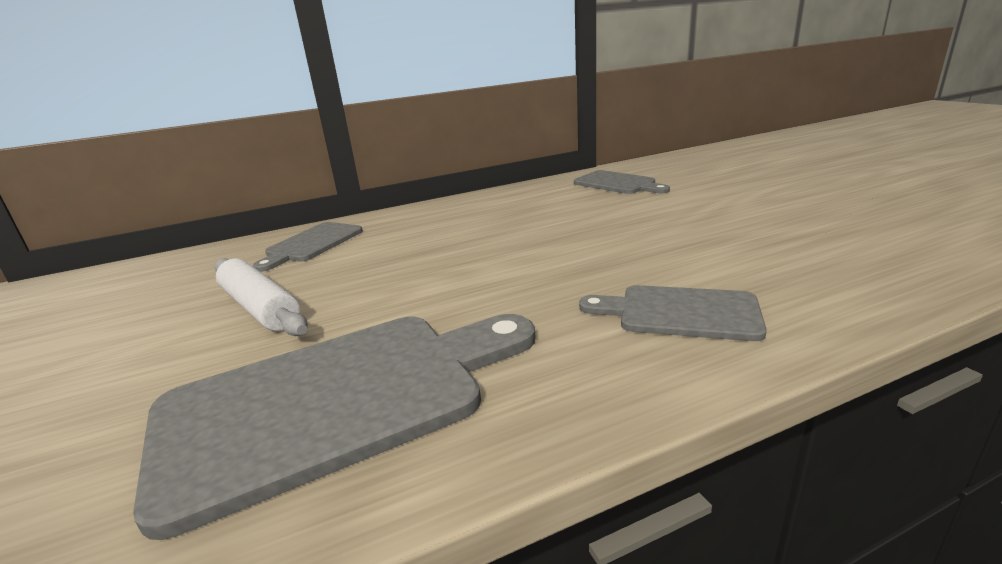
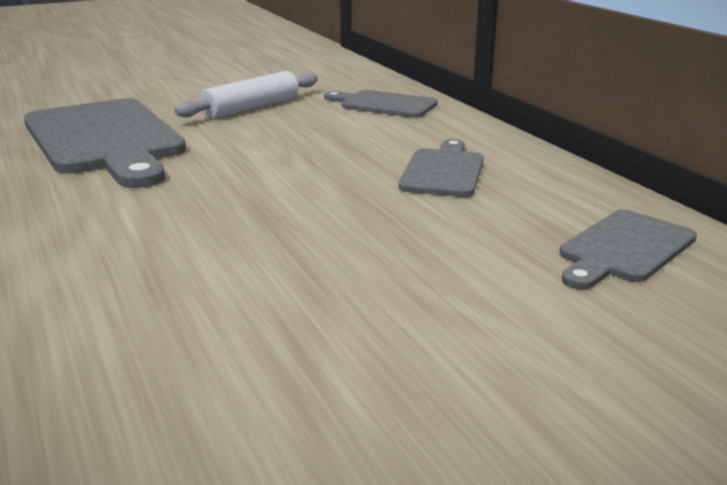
camera: 85 degrees right, 0 degrees up
(680, 313) = (133, 244): grey cutting board -> grey cutting board (443, 171)

